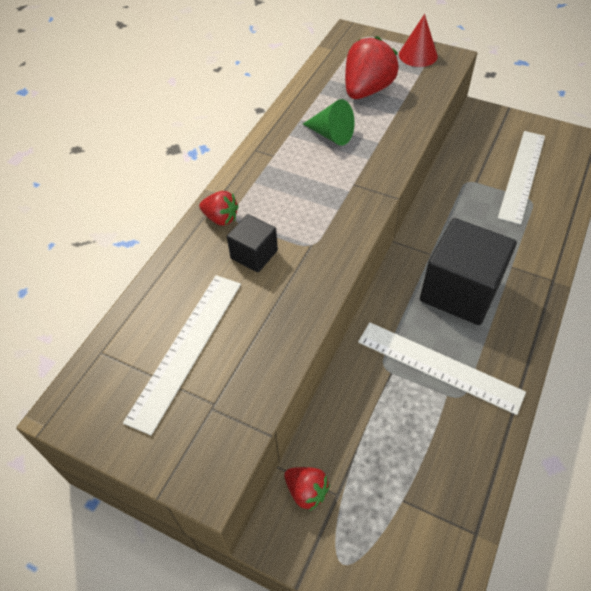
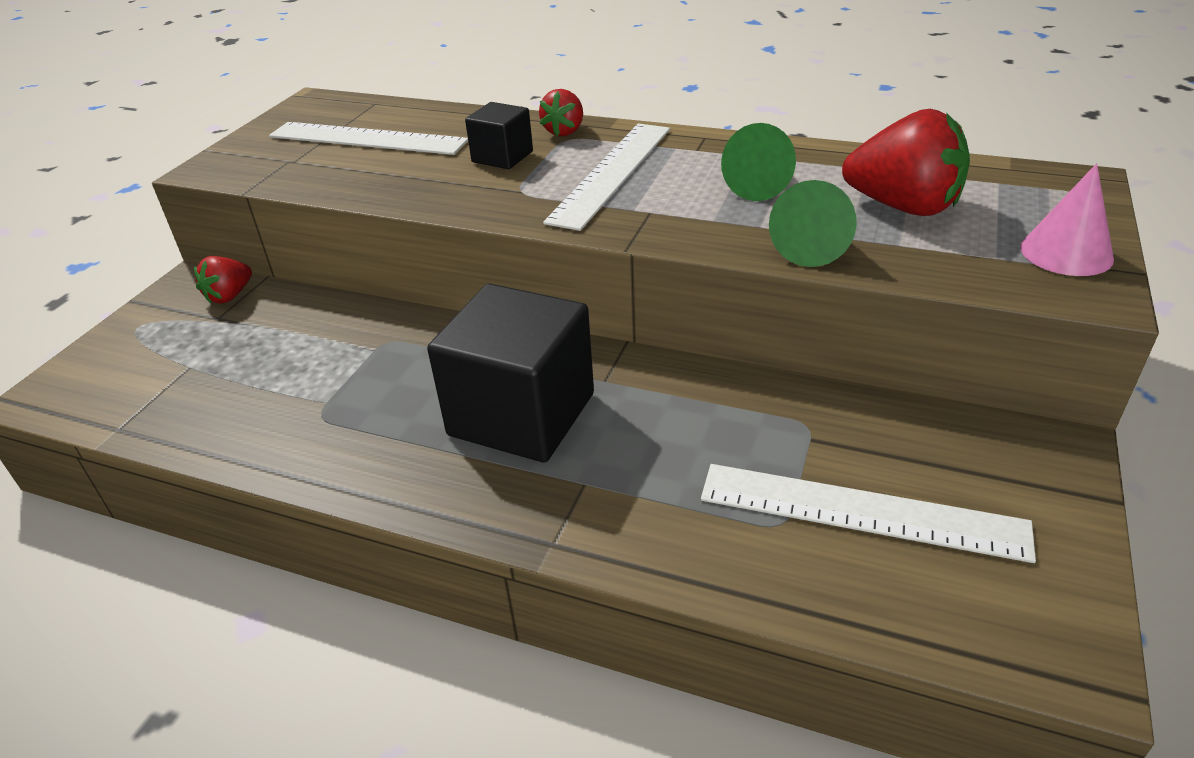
camera: 85 degrees right, 15 degrees down
(404, 127) = (811, 247): none -> green cone
(418, 55) = (1066, 252): red cone -> pink cone
(439, 367) = (375, 392): white ruler -> white ruler (611, 173)

